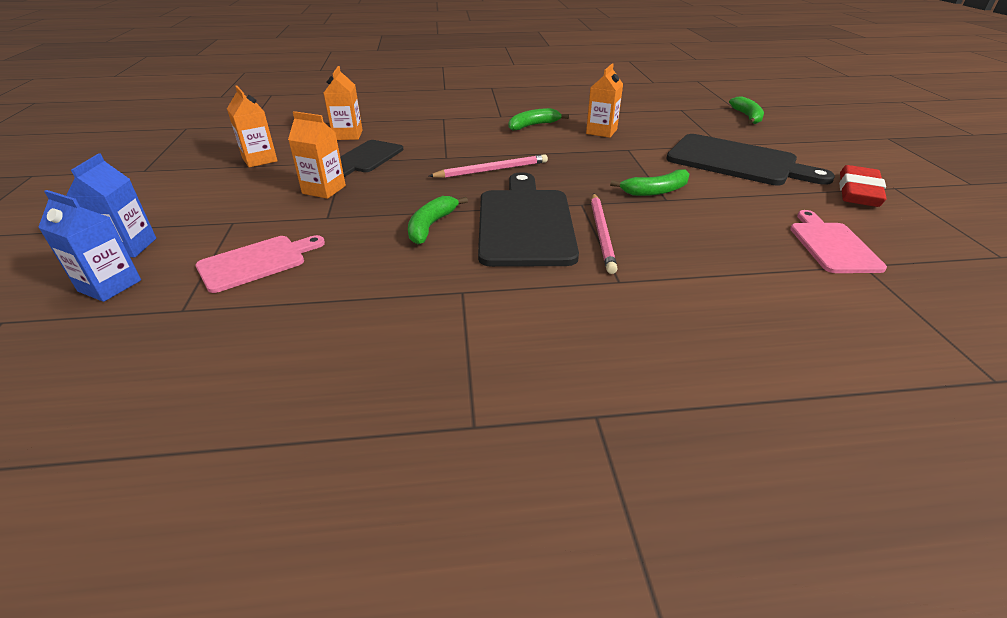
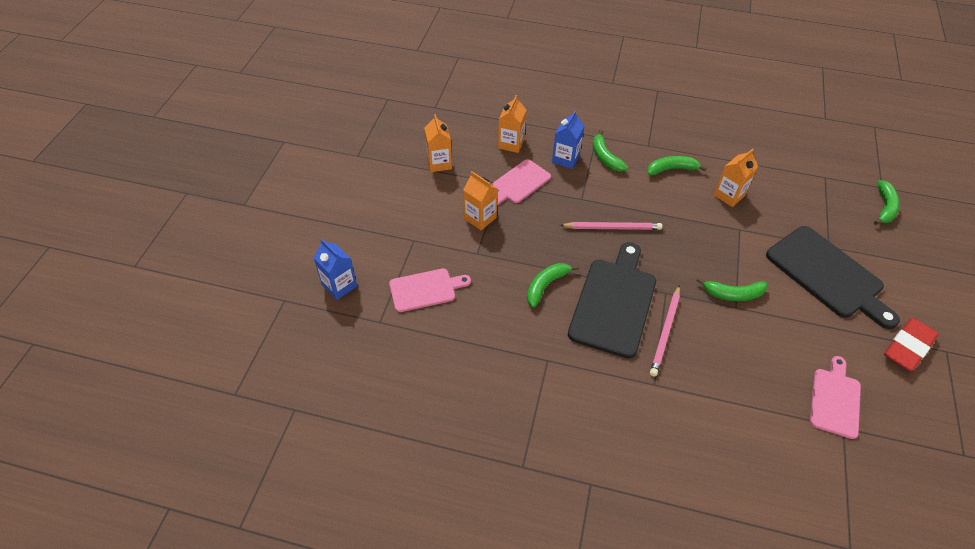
camera: 20 degrees right, 15 degrees up
(129, 247) = (349, 249): blue carton -> blue carton (565, 159)
(367, 158) = (519, 183): black cutting board -> pink cutting board
(459, 128) = (605, 157): none -> green banana

